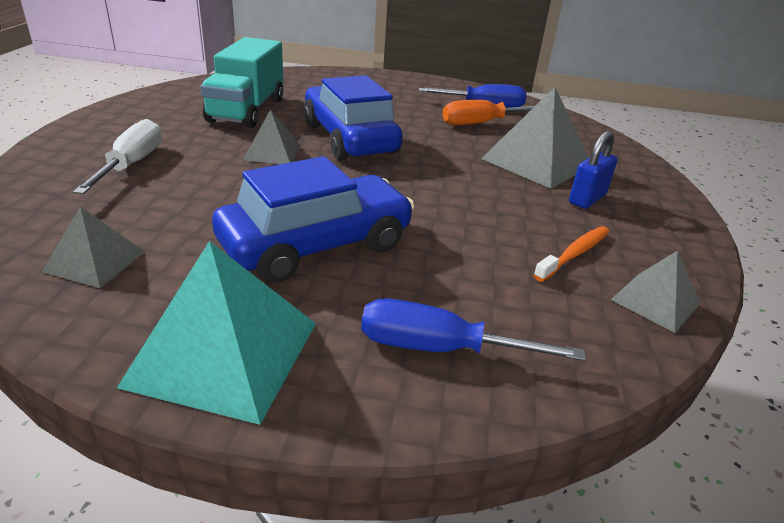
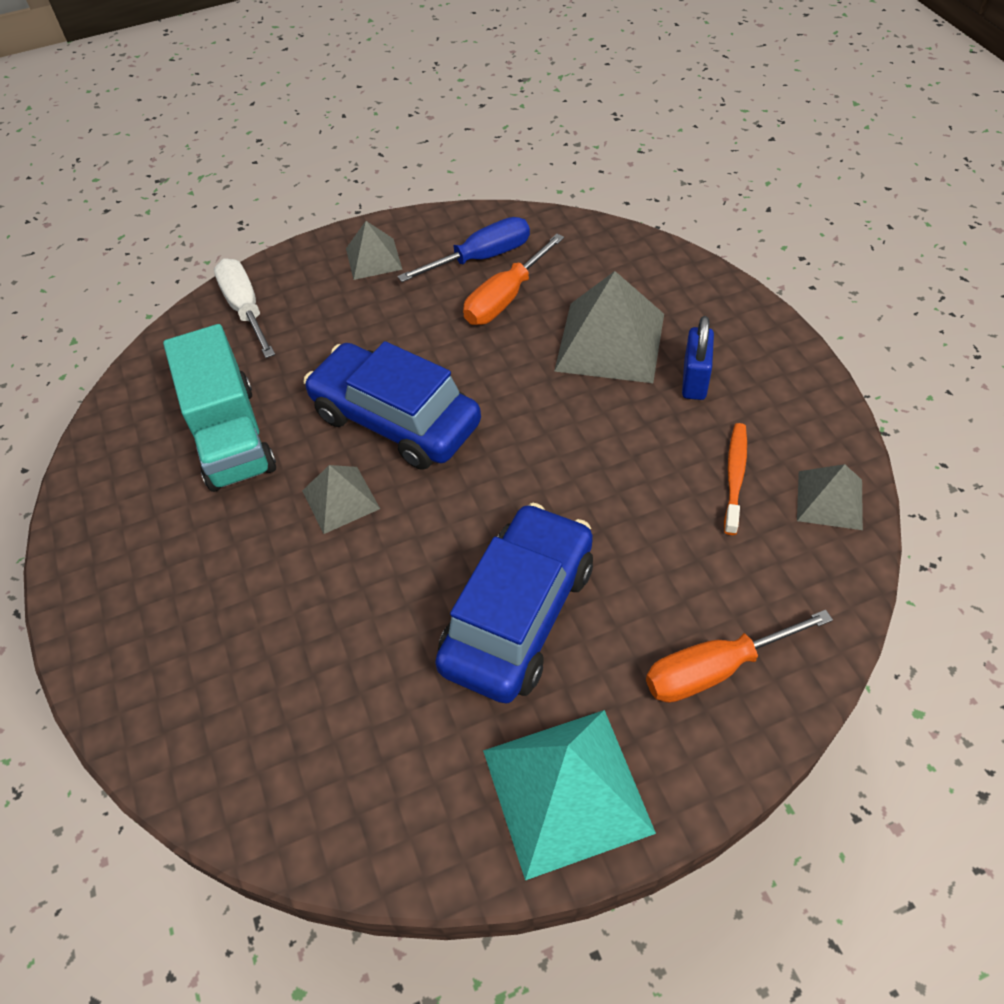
camera: 25 degrees left, 20 degrees up
(95, 261) = (351, 774): grey pyramid -> grey pyramid (374, 258)
(131, 165) = (218, 621): white screwdriver -> white screwdriver (246, 309)
(441, 348) = (715, 669): blue screwdriver -> orange screwdriver

